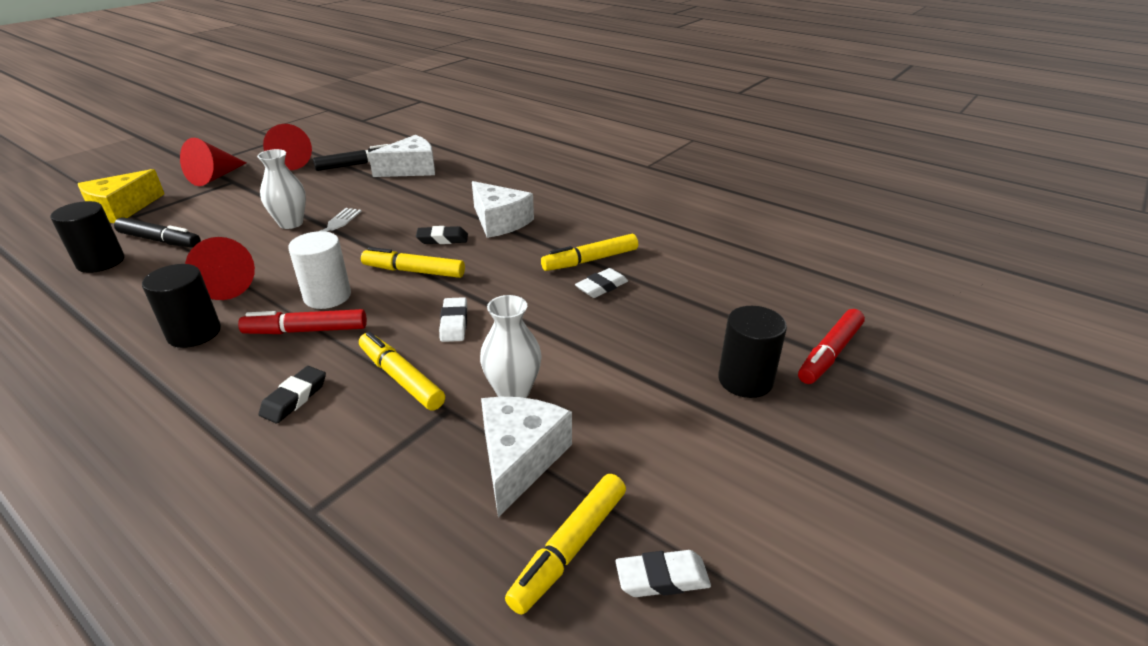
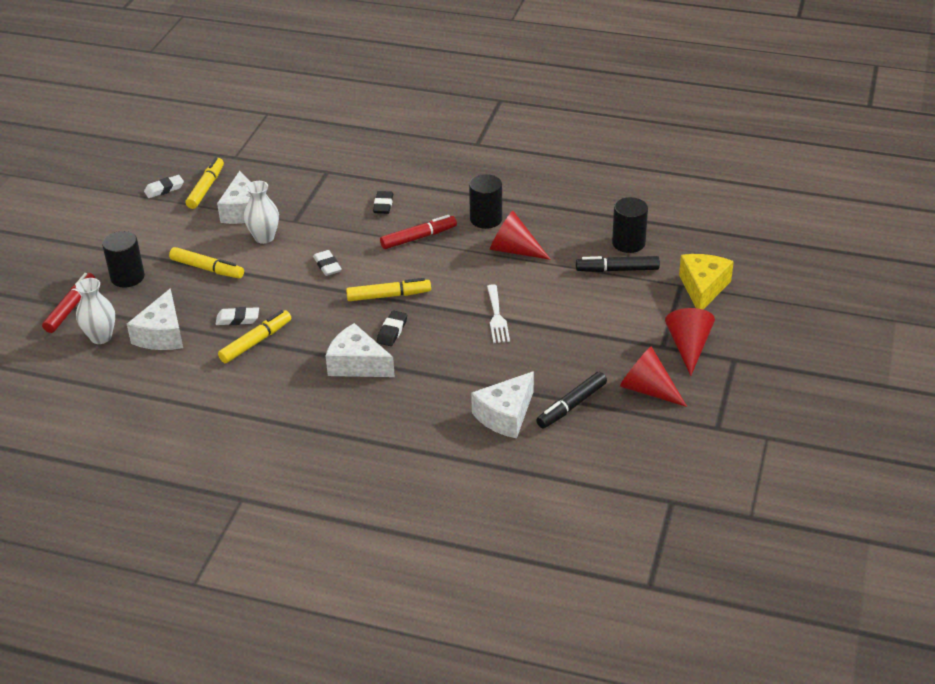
camera: 160 degrees right, 5 degrees up
(291, 223) = (537, 313): white vase -> white vase (101, 337)
(327, 296) = (431, 261): white cylinder -> none
(401, 378) = (334, 228): yellow marker -> yellow marker (207, 269)
(442, 239) = (392, 331): black eraser -> black eraser turned 45 degrees counterclockwise
(601, 287) = (237, 319): white eraser -> white eraser turned 60 degrees clockwise
(699, 291) = (162, 334): none -> white cheese

